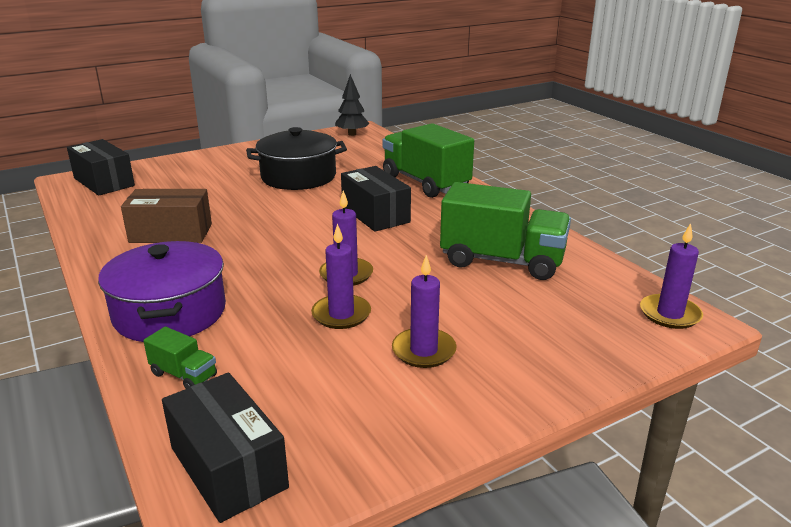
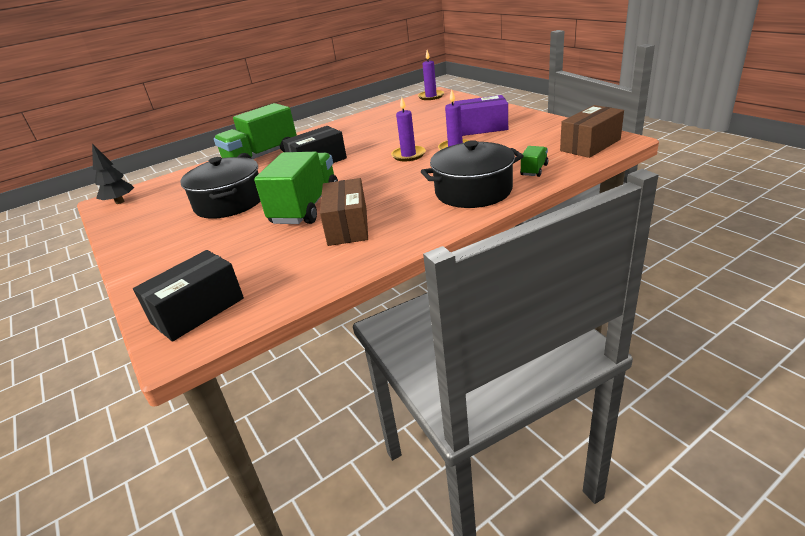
camera: 90 degrees left, 5 degrees up
(170, 313) = (473, 191): purple pot -> black pot
(228, 467) = (590, 145): black box -> brown box
(423, 351) = (481, 128): purple candle -> purple box
(502, 261) = (385, 125): green truck -> green truck (306, 207)

